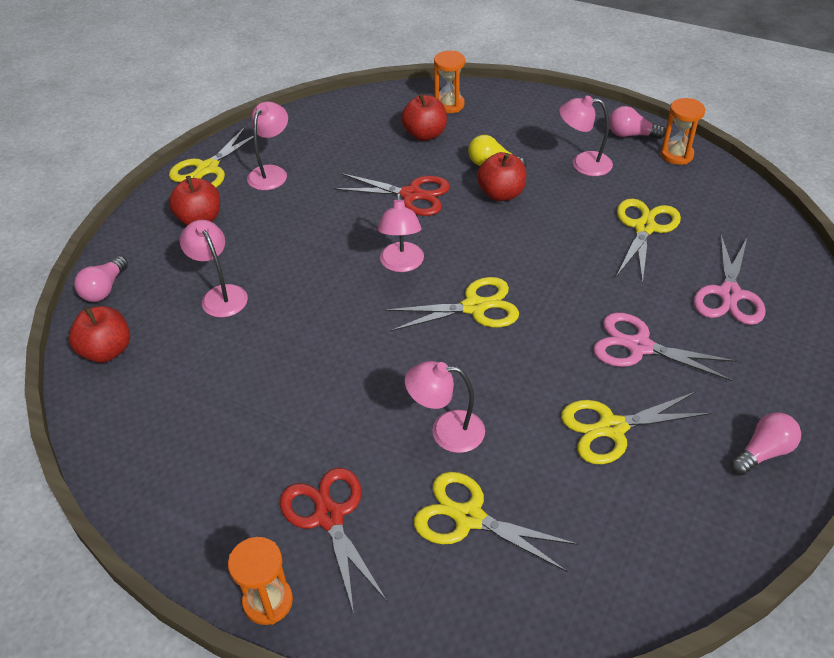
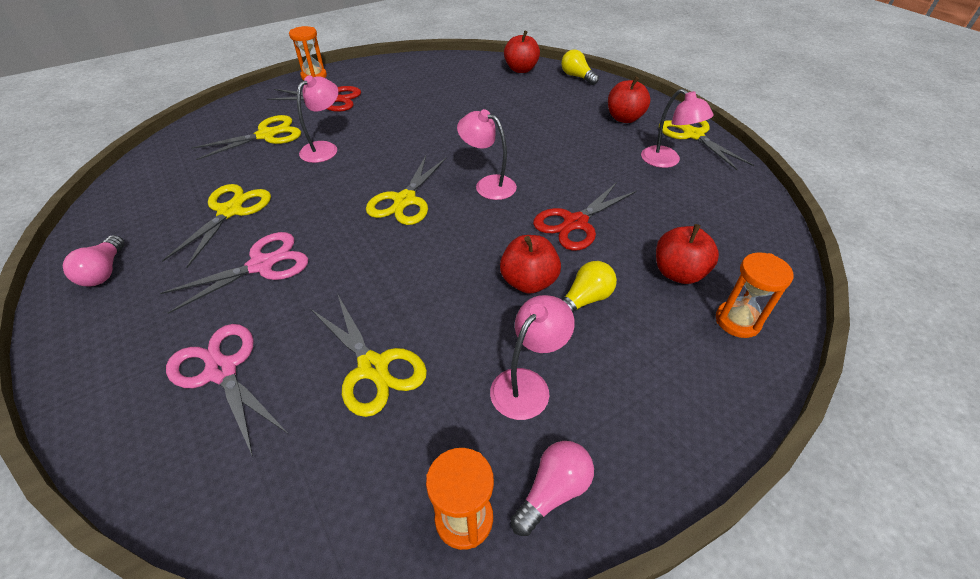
camera: 120 degrees right, 0 degrees up
(104, 289) = (577, 77): pink light bulb -> yellow light bulb
(220, 295) = (532, 108): pink lamp -> none

